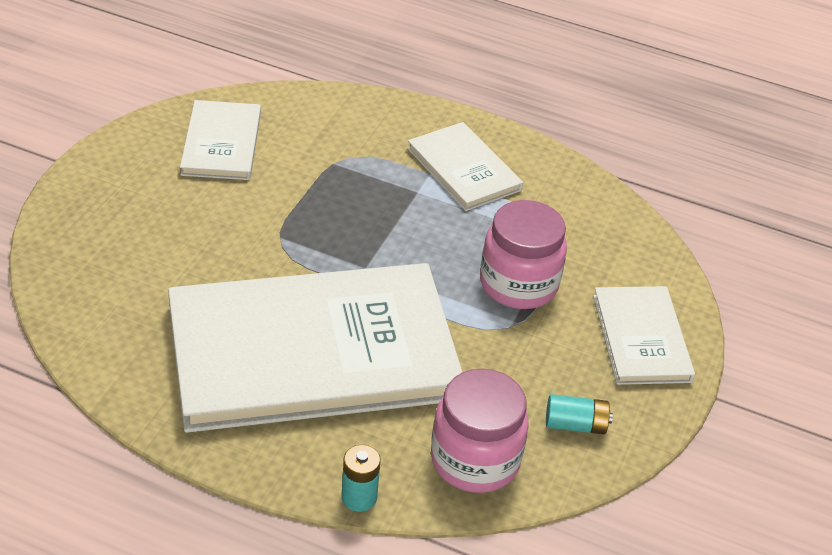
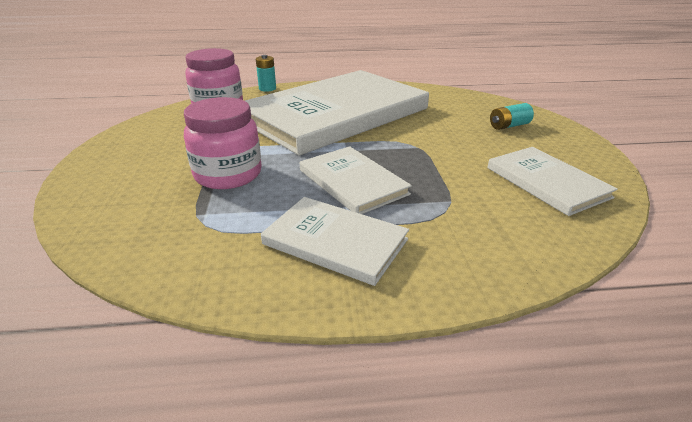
camera: 155 degrees right, 10 degrees down
(575, 425) = (163, 128): turquoise battery -> turquoise battery (509, 126)
(641, 338) = (116, 174): white book -> white book (352, 182)

